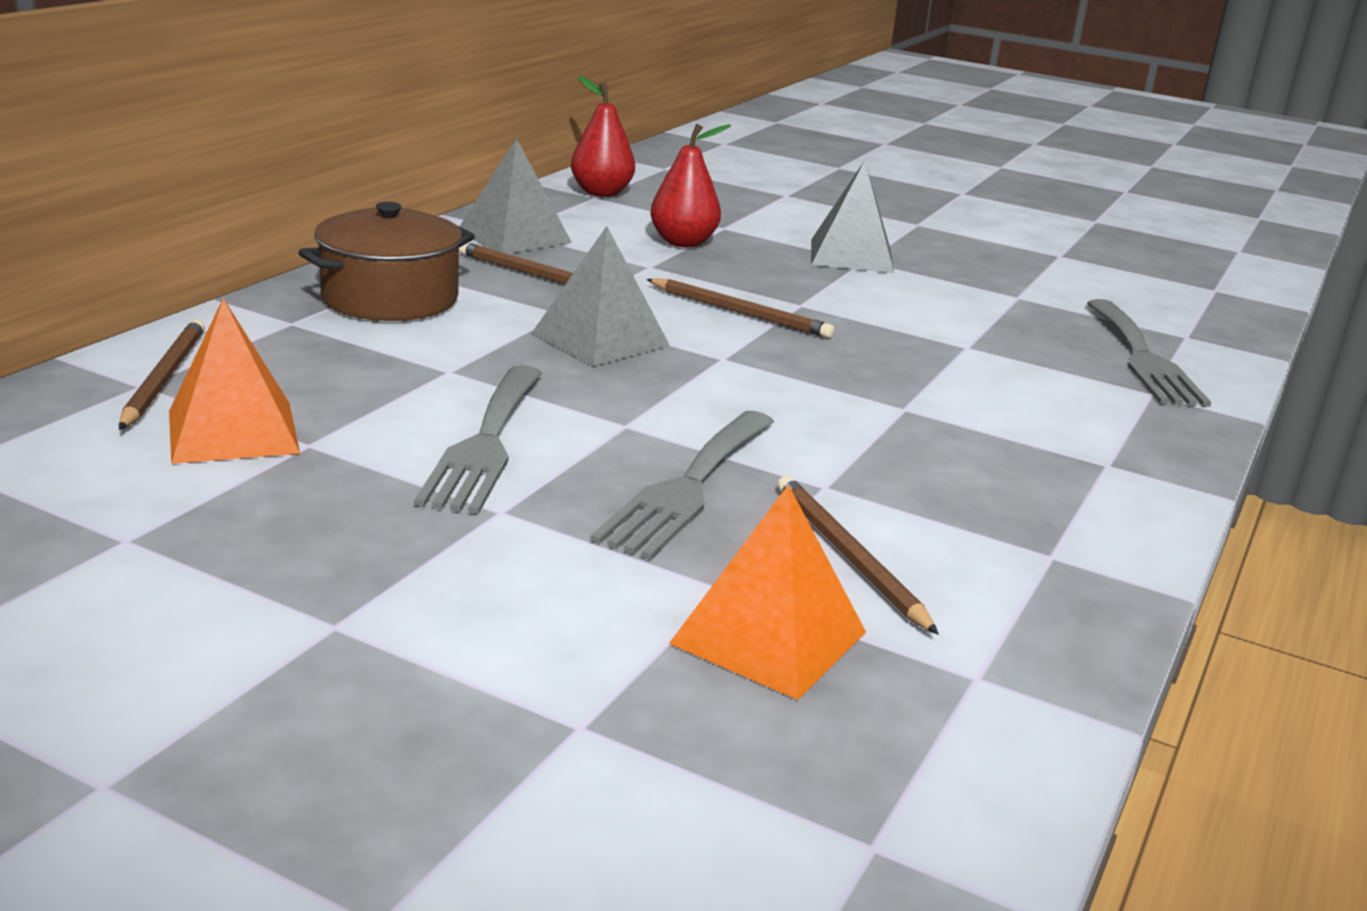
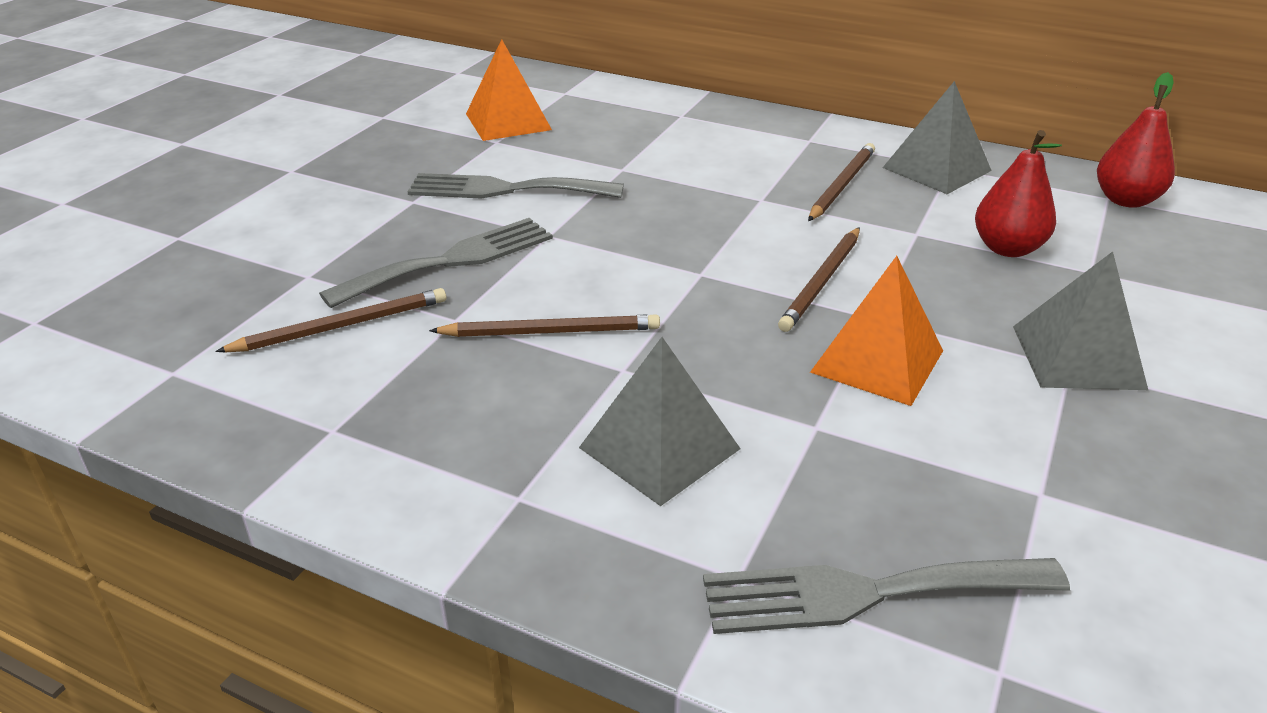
camera: 90 degrees right, 10 degrees up
(164, 378) = (576, 96): brown pencil -> brown pencil (551, 332)
(390, 298) = (746, 138): brown pot -> none
(600, 339) = (712, 218): grey pyramid -> grey pyramid (659, 448)
(688, 486) = (449, 261): grey fork -> grey fork turned 120 degrees clockwise
(769, 637) = (243, 292): orange pyramid -> orange pyramid (877, 361)

